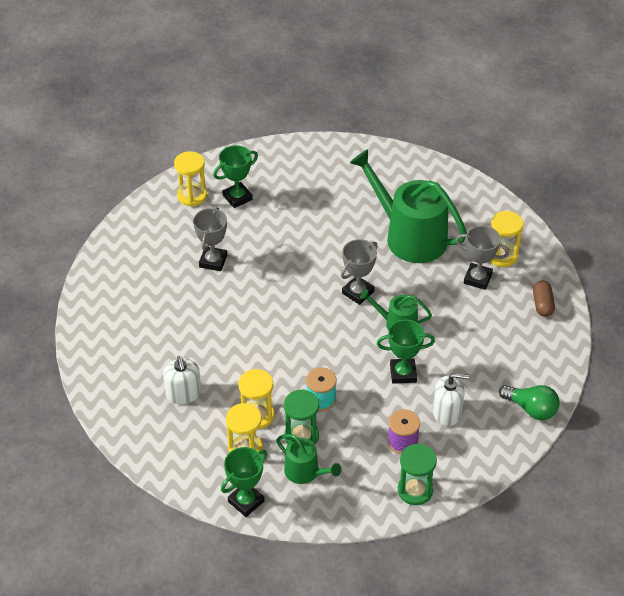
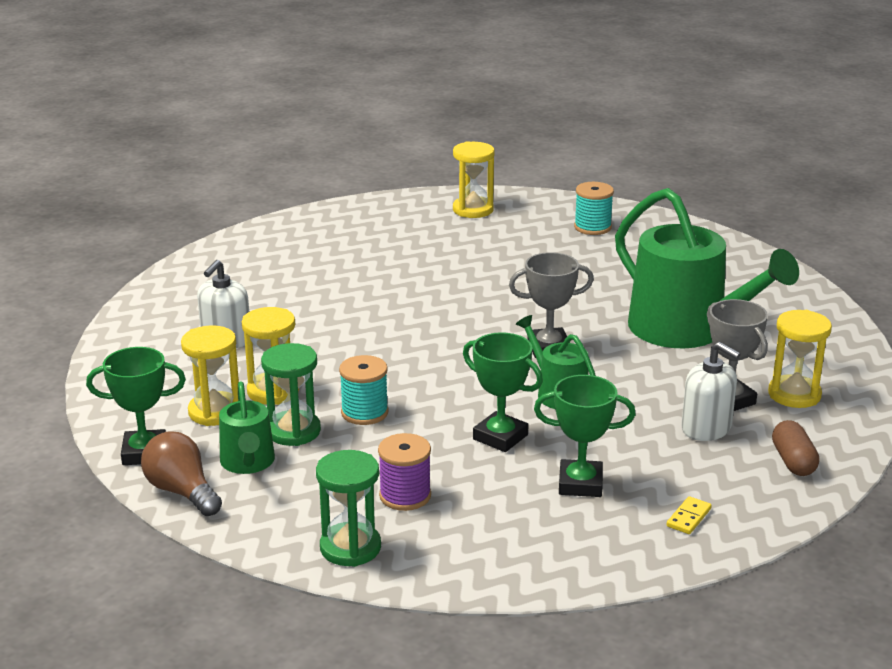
camera: 40 degrees right, 20 degrees down
(213, 261) = (419, 261): grey trophy -> none
(237, 197) = (520, 228): green trophy -> green trophy (580, 484)
(276, 174) = (592, 227): none -> turquoise spool
(297, 512) = (182, 492): none -> brown light bulb
(409, 236) = (686, 330): green watering can -> green watering can turned 150 degrees clockwise
(447, 412) = (504, 498): white soap dispenser -> white soap dispenser (706, 428)
(531, 409) = (630, 552): green light bulb -> none
(534, 371) = (688, 517): none -> yellow domino
(542, 304) = (793, 461): brown capsule -> brown capsule turned 45 degrees counterclockwise

